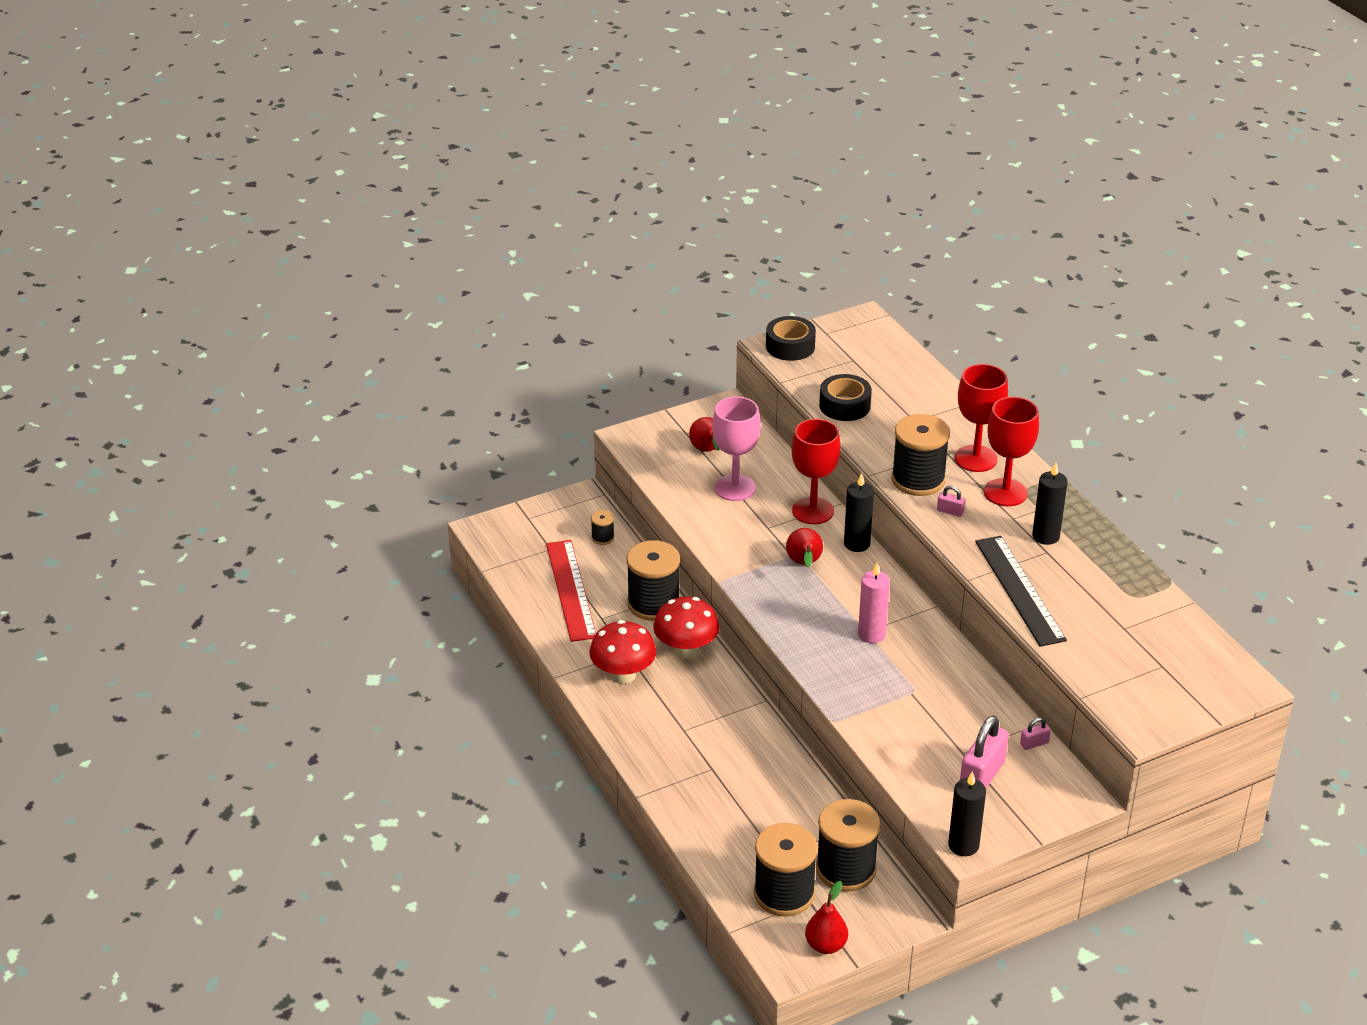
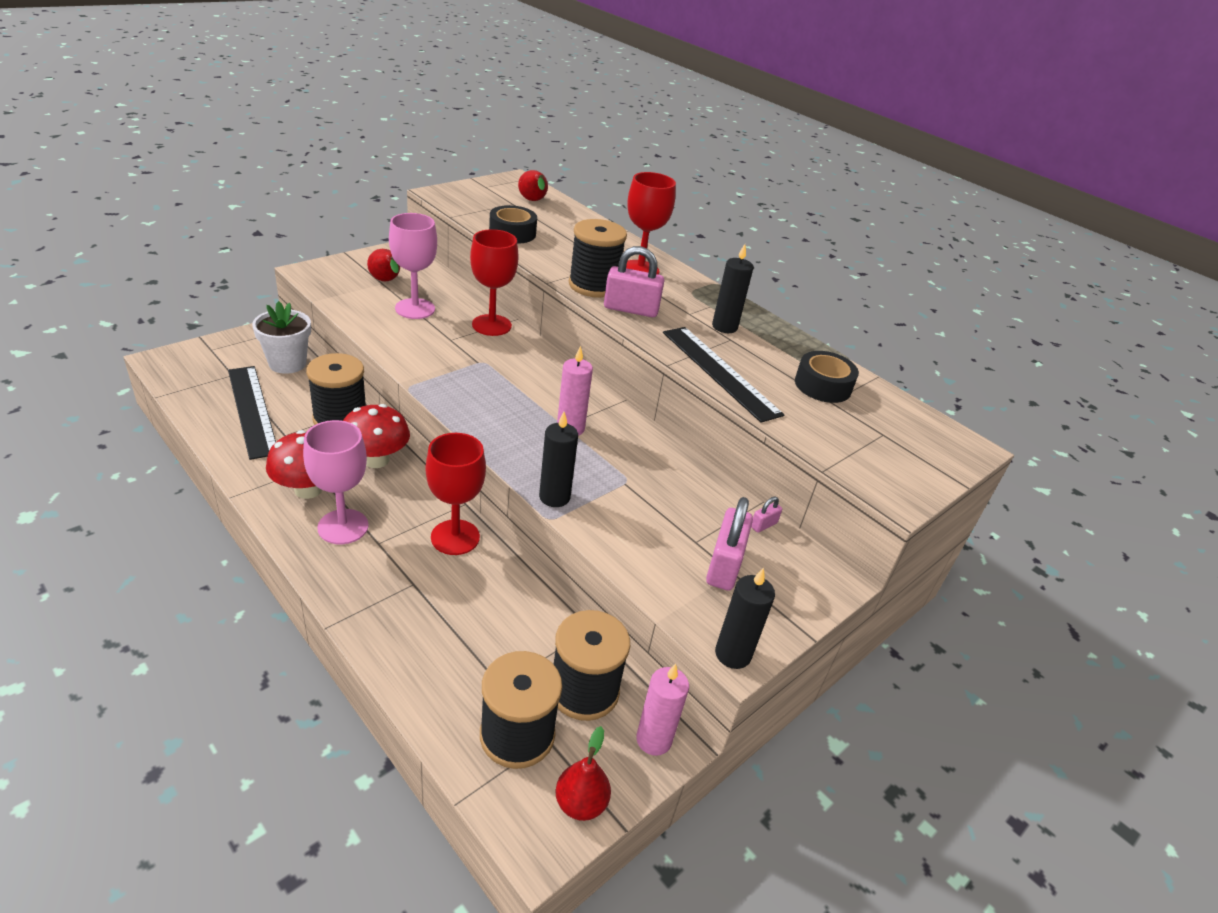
camera: 20 degrees left, 0 degrees up
(570, 590) = (252, 410): red ruler -> black ruler
(602, 538) = (287, 363): black spool -> white flower pot
(653, 712) = (343, 527): none -> pink goblet
(790, 346) = (455, 194): black tape -> black tape (823, 386)
(804, 564) = (491, 369): red pear -> red pear (533, 201)
(857, 544) = (538, 350): black candle -> black candle (554, 497)
(896, 912) = (654, 739): none -> pink candle
(950, 511) = (631, 309): pink padlock -> pink padlock, size x2.16
(1005, 492) = (675, 294): red goblet -> red goblet (455, 537)

